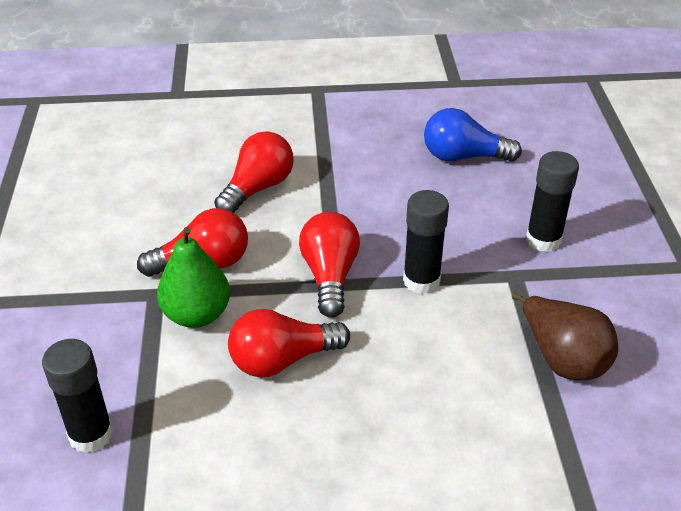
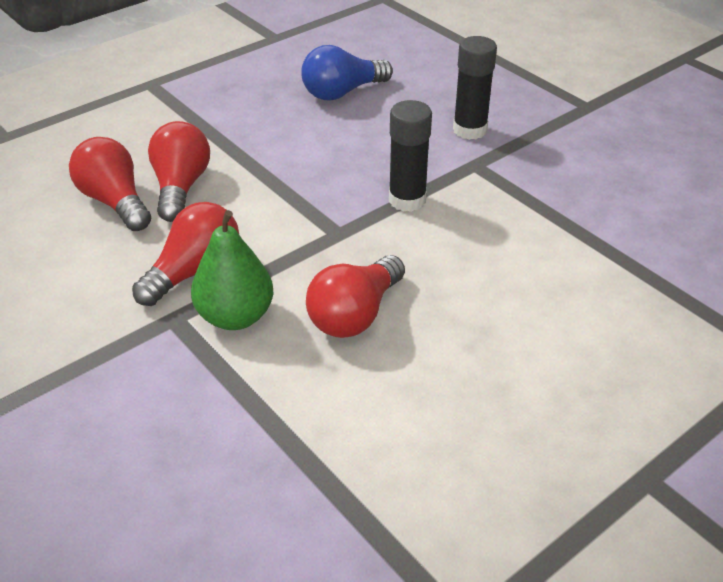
camera: 35 degrees left, 0 degrees up
(91, 434) = (240, 468): black glue stick -> none
(330, 275) = (325, 230): red light bulb -> red light bulb (115, 201)
(563, 359) = (571, 208): brown pear -> none

